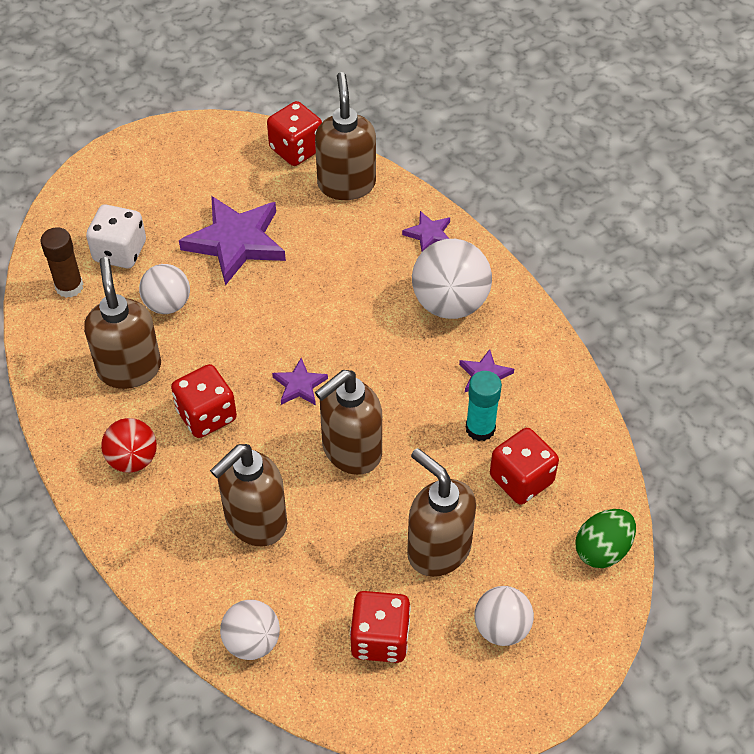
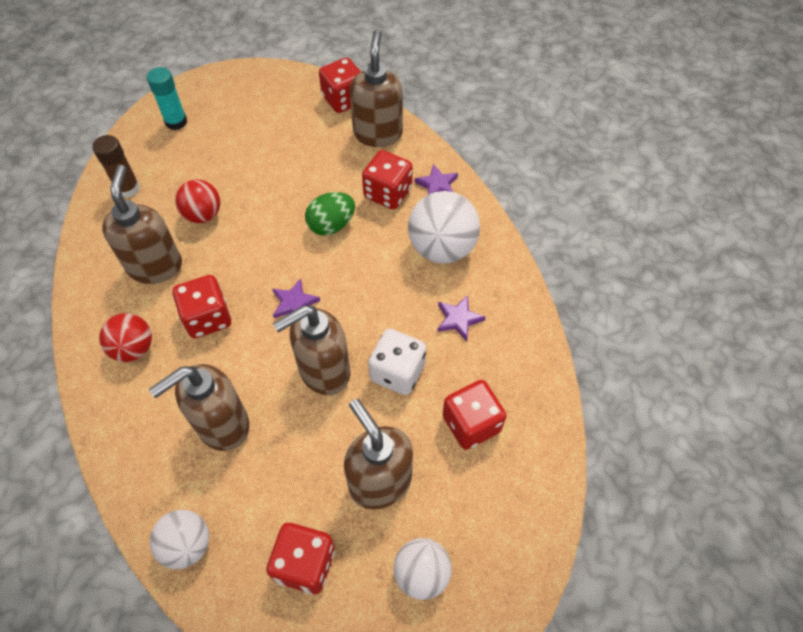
camera: 10 degrees right, 5 degrees up
(120, 251) = (177, 165): white dice -> white dice (397, 372)
(167, 304) = (203, 215): white ball -> red ball
(236, 242) = (274, 170): purple star -> none
(374, 251) = (388, 193): none -> red dice
(480, 428) = (444, 368): turquoise glue stick -> turquoise glue stick (176, 122)
(602, 550) = (534, 508): green egg -> green egg (331, 225)

